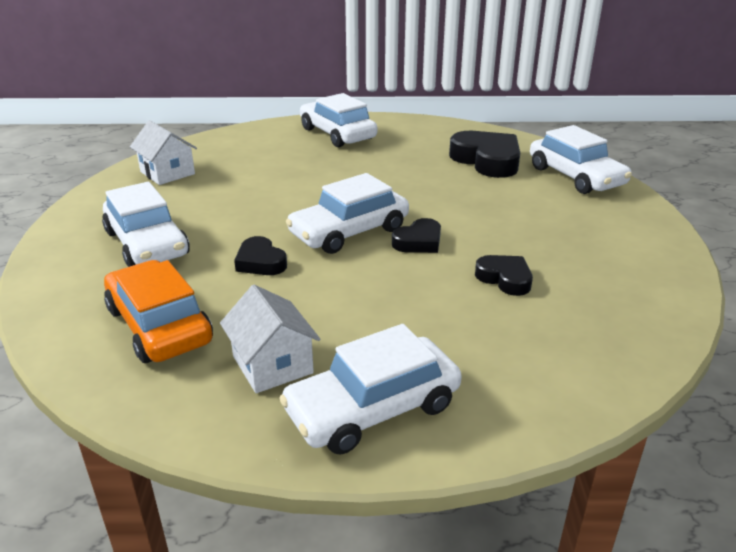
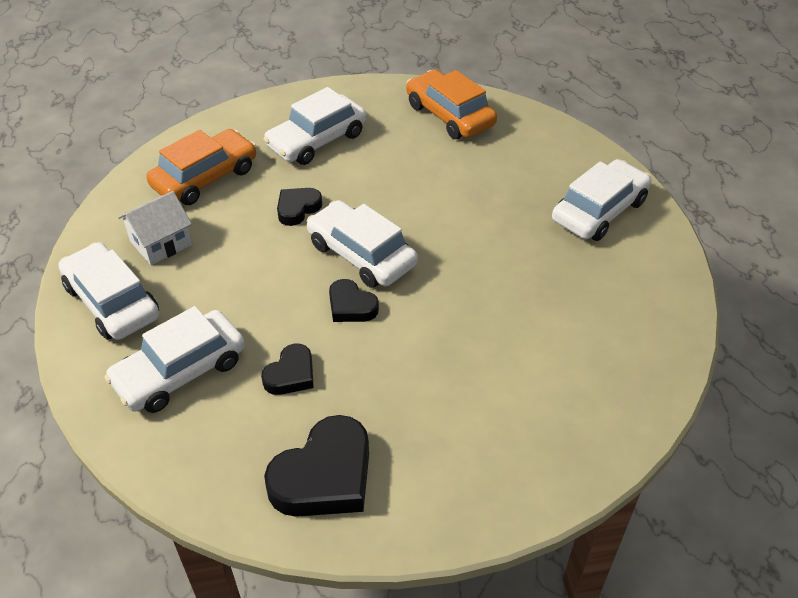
camera: 80 degrees right, 15 degrees up
(167, 173) = (450, 115): white house -> orange car
(487, 160) = (574, 354): black heart -> black heart (324, 476)
(575, 176) = (556, 448): white car -> white car (180, 371)

